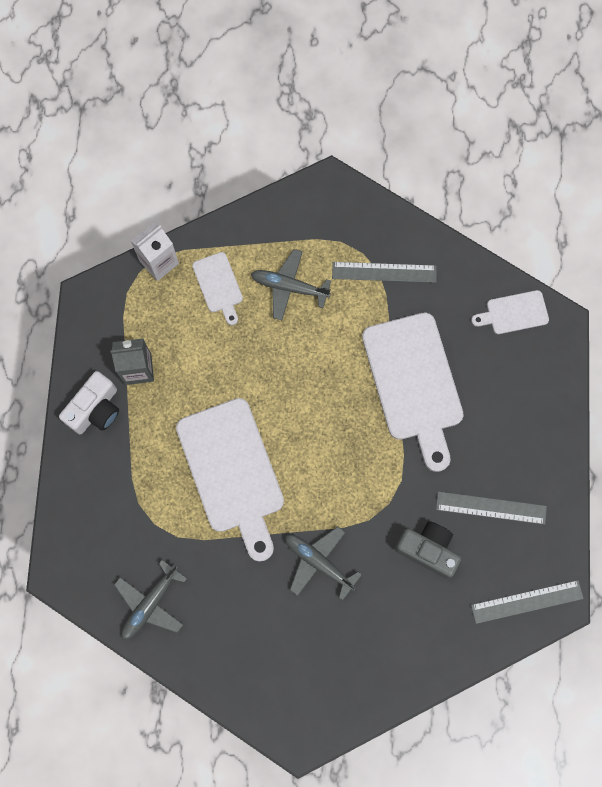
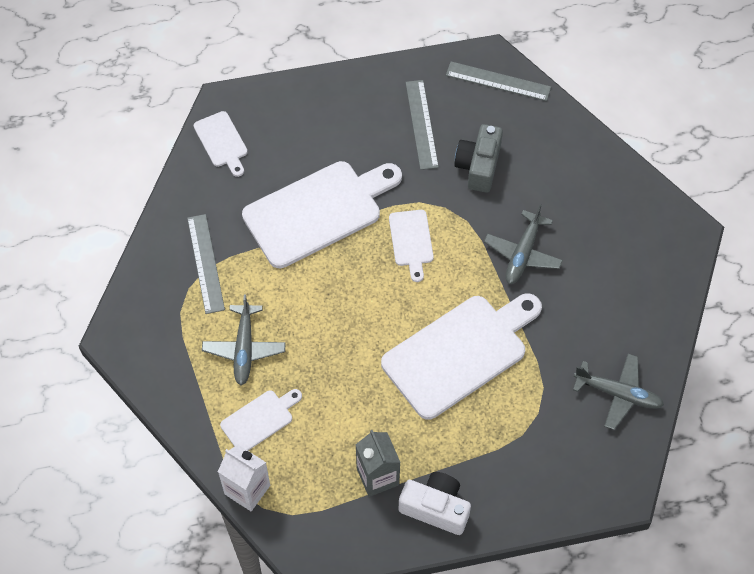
camera: 105 degrees left, 15 degrees down
(360, 460) = (411, 241): none -> white cutting board
(527, 602) = (498, 81): grey ruler -> grey ruler turned 45 degrees counterclockwise

